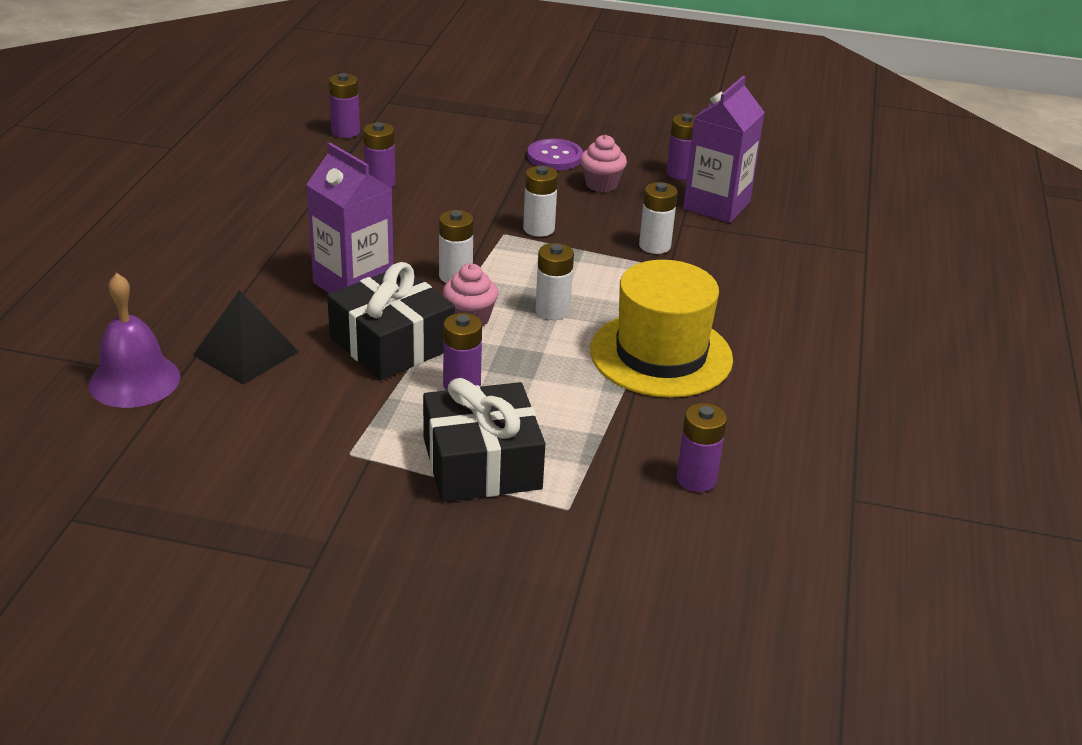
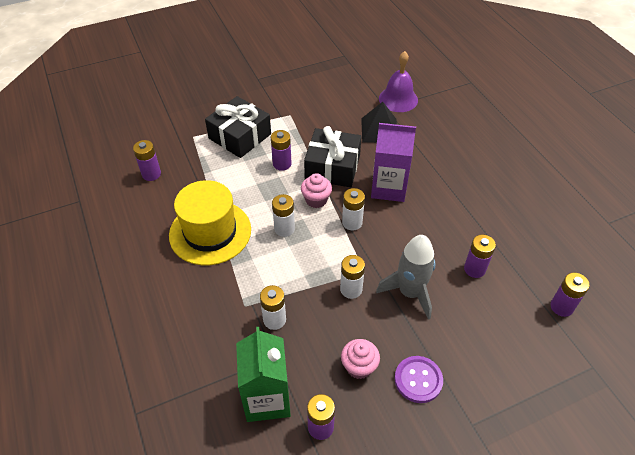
camera: 145 degrees right, 15 degrees up
(477, 200) = (410, 292): none -> grey rocket
(716, 205) = (267, 398): purple carton -> green carton

